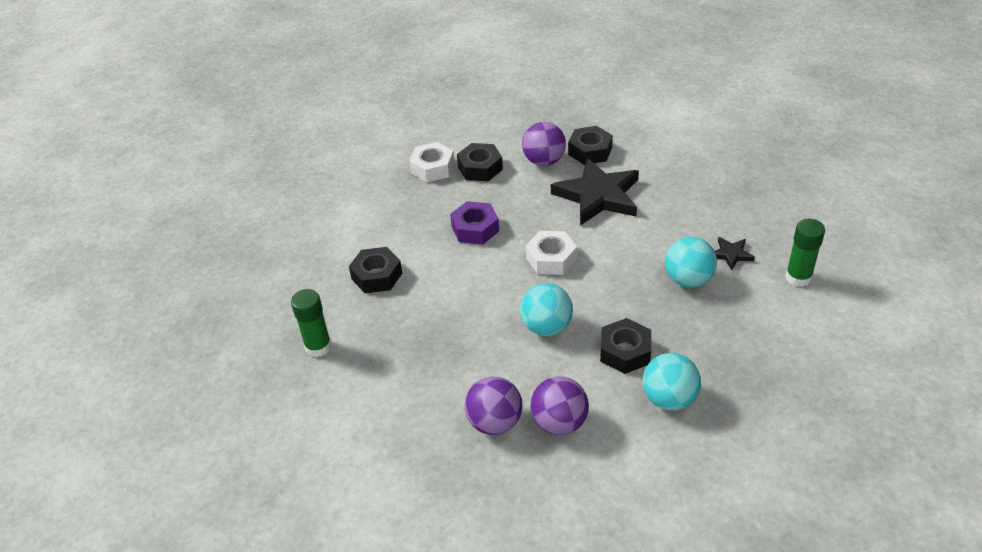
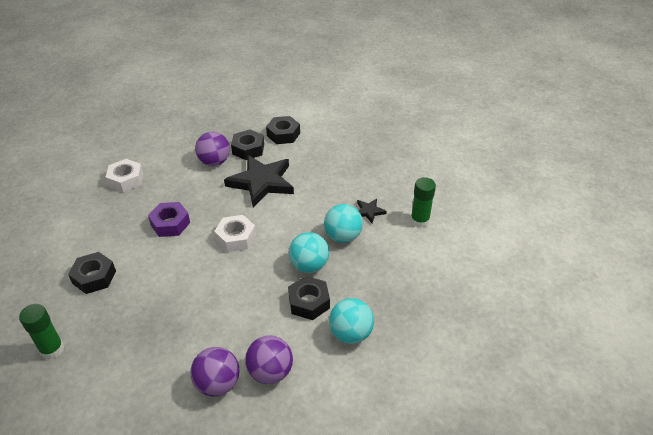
camera: 20 degrees left, 0 degrees up
(480, 168) = (165, 174): black nut -> black nut (283, 134)
(546, 327) = (243, 294): turquoise ball -> turquoise ball (309, 265)

